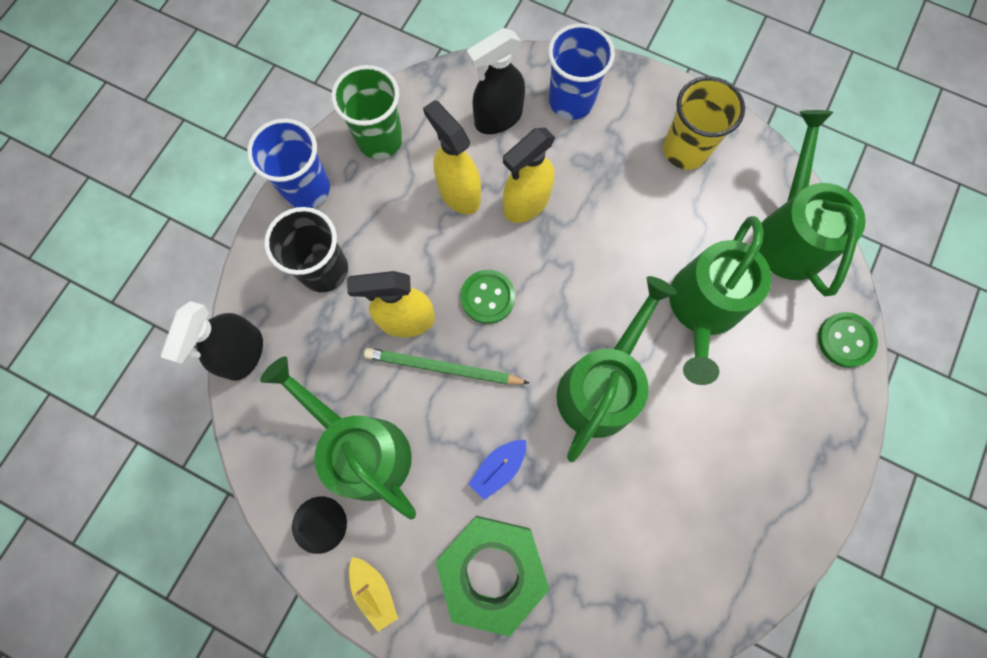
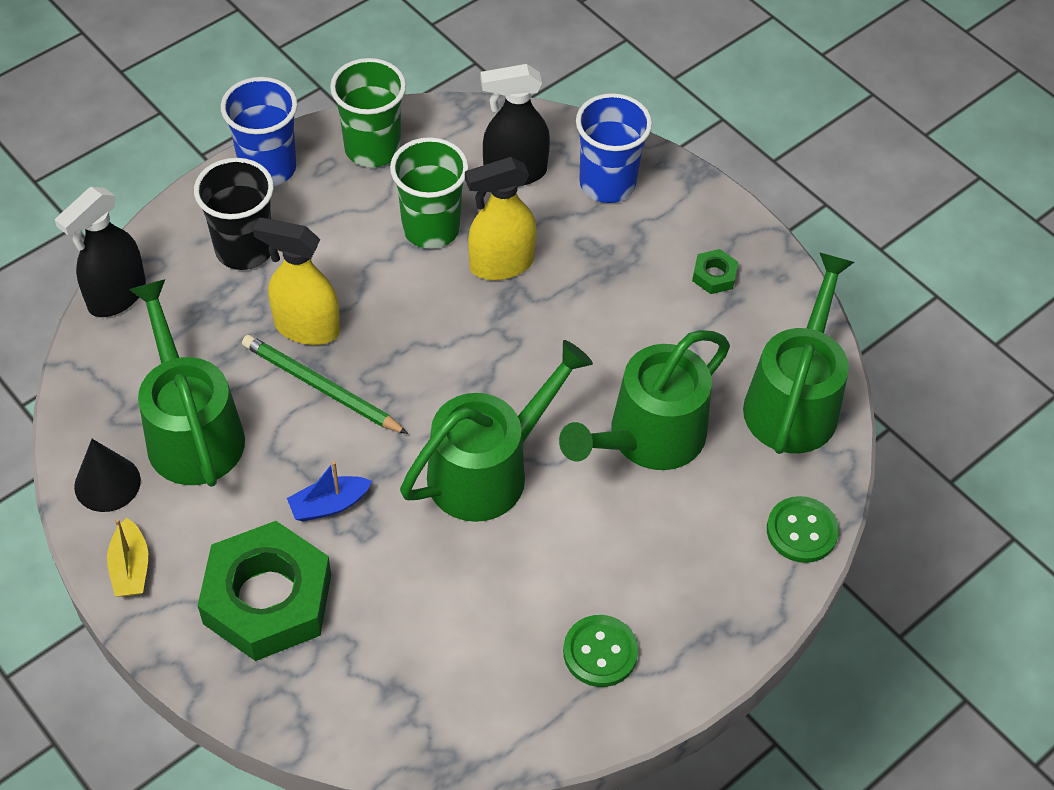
camera: 20 degrees right, 20 degrees down
(458, 193) = (431, 228): yellow spray bottle -> green cup
(487, 297) = (408, 338): green button -> green button (600, 652)
(685, 150) = (714, 275): yellow cup -> green nut

